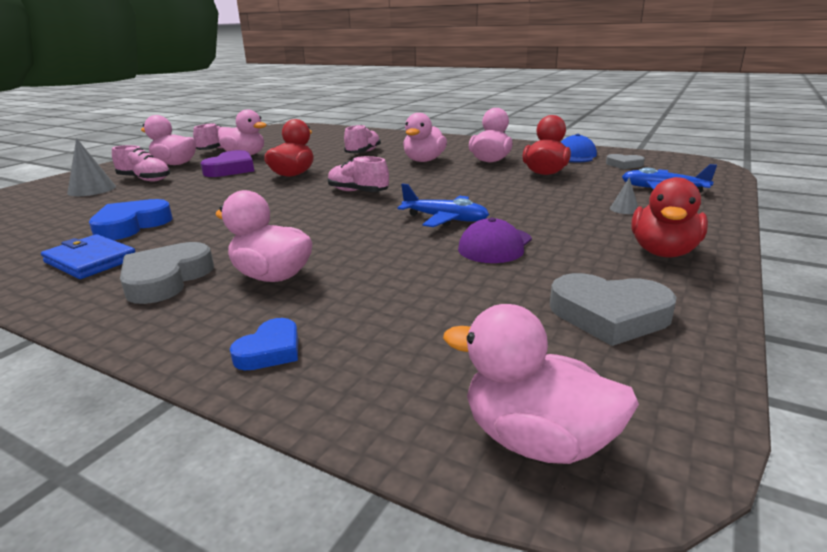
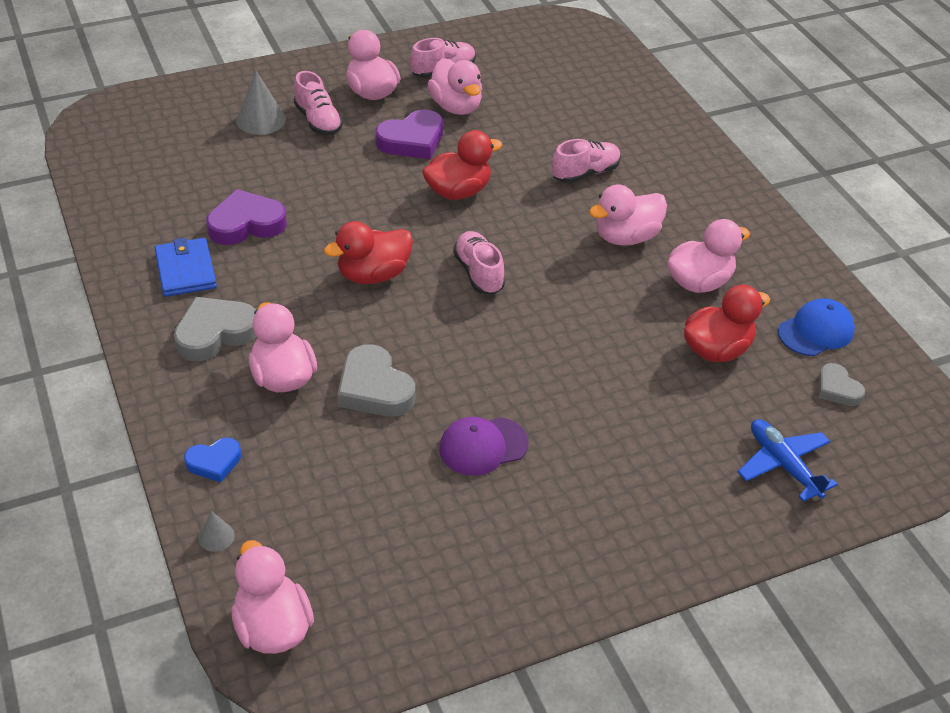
camera: 35 degrees right, 20 degrees up
(131, 225) = (246, 224): blue heart -> purple heart
(445, 219) = (495, 378): blue plane -> none
(609, 315) = (445, 579): grey heart -> grey heart (374, 388)
(624, 209) = (679, 470): grey cone -> grey cone (216, 536)
(663, 252) = (601, 549): red duck -> red duck (373, 275)

